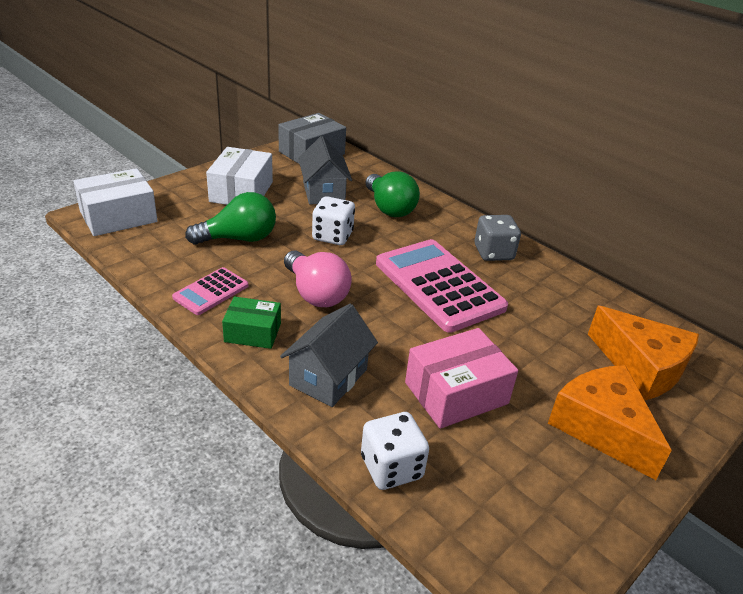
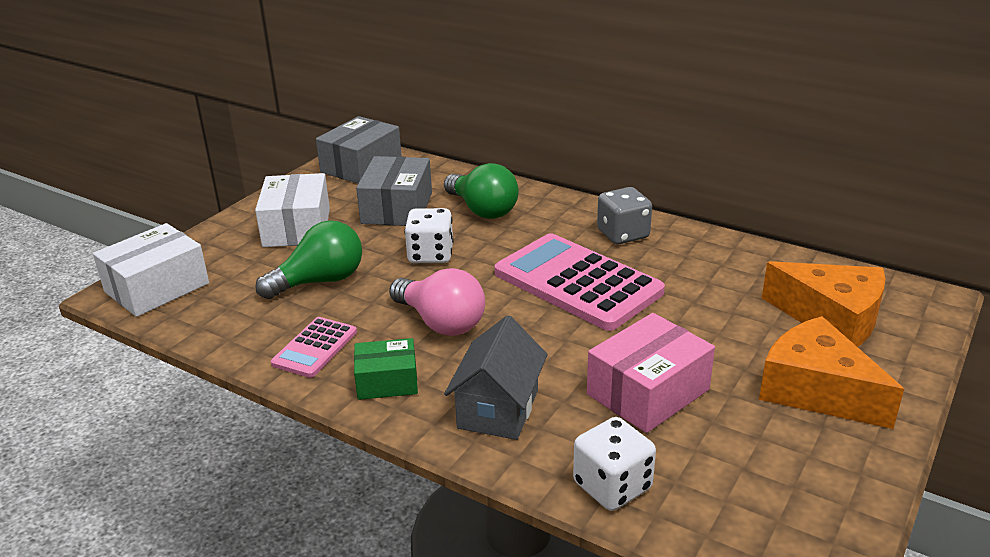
camera: 10 degrees left, 5 degrees down
(323, 192) = (397, 208): grey house -> grey box

